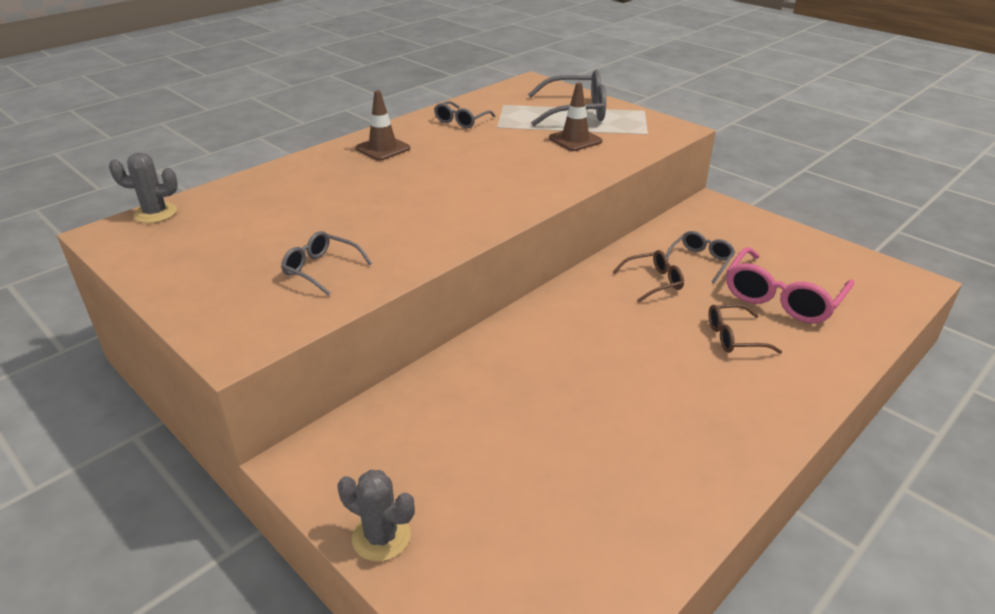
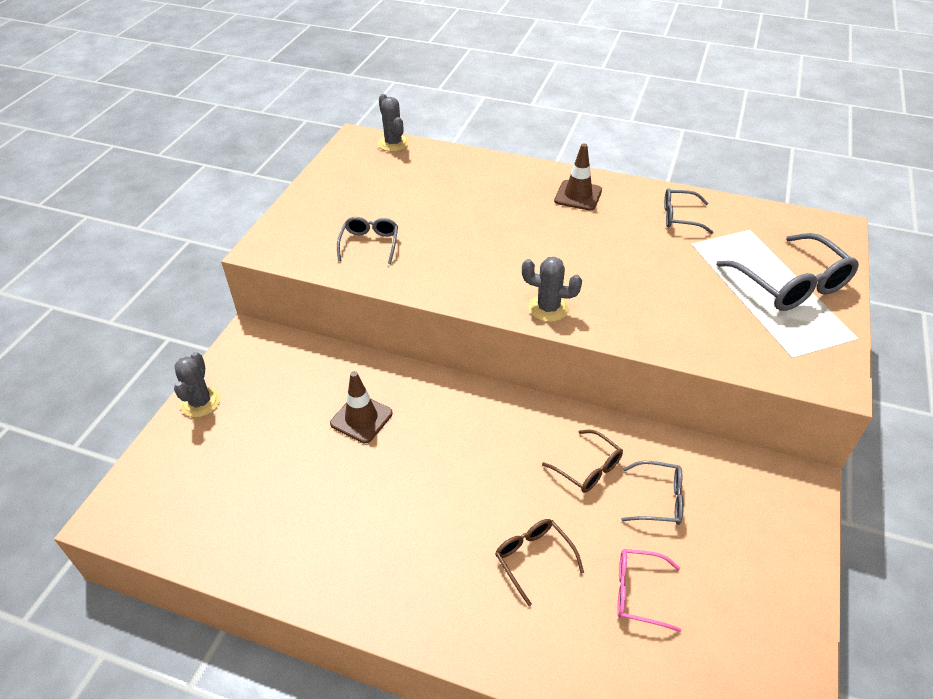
camera: 65 degrees right, 10 degrees up
(519, 201) = (548, 308): none -> grey cactus
(575, 140) = (715, 305): brown traffic cone -> brown traffic cone (361, 418)
(782, 297) = (639, 593): pink glasses -> pink glasses, size x0.57

